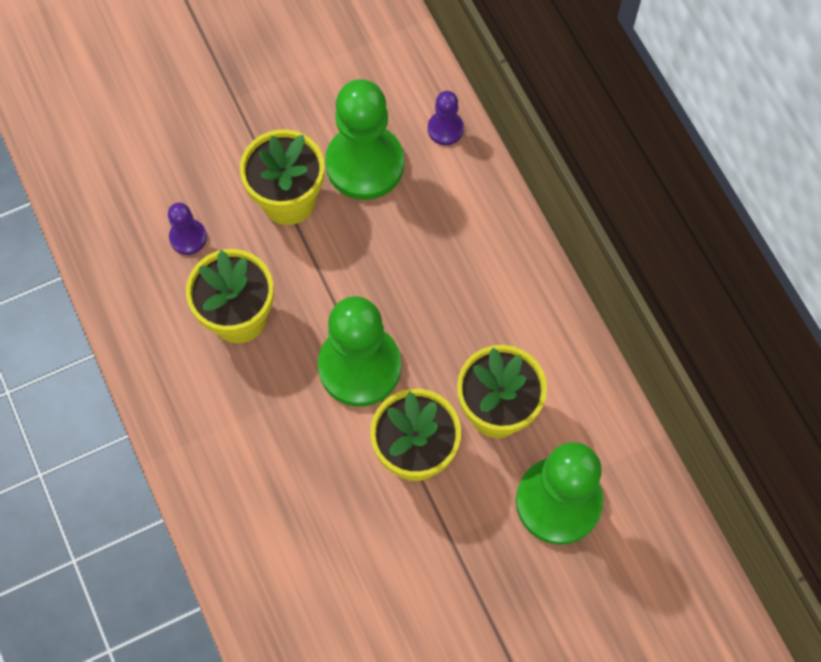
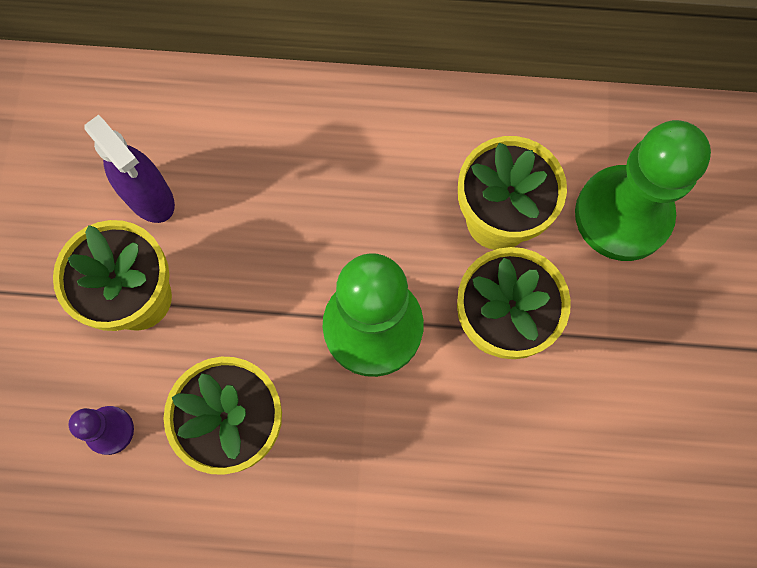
camera: 60 degrees left, 5 degrees up
(365, 164) = (150, 197): green pawn -> purple spray bottle
(445, 129) = (165, 98): purple pawn -> none

